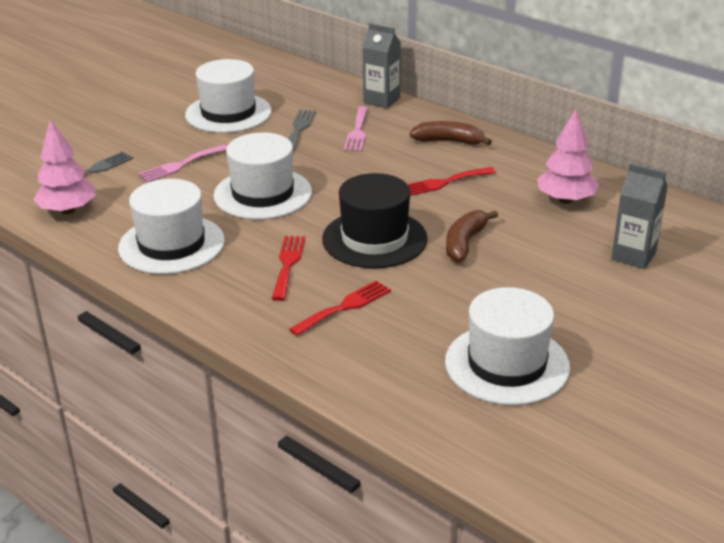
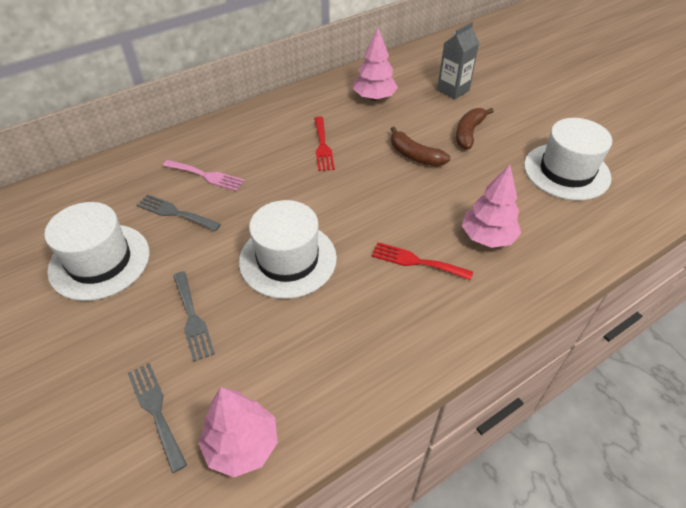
camera: 75 degrees left, 15 degrees up
(171, 244) = (355, 345): white hat -> none
(181, 165) = (192, 318): pink fork -> grey fork
(344, 307) = (487, 237): red fork -> pink tree
(374, 239) = (393, 201): black hat -> none
(381, 100) = (157, 149): grey carton -> none
(449, 141) = (258, 129): brown banana -> brown banana (468, 133)

